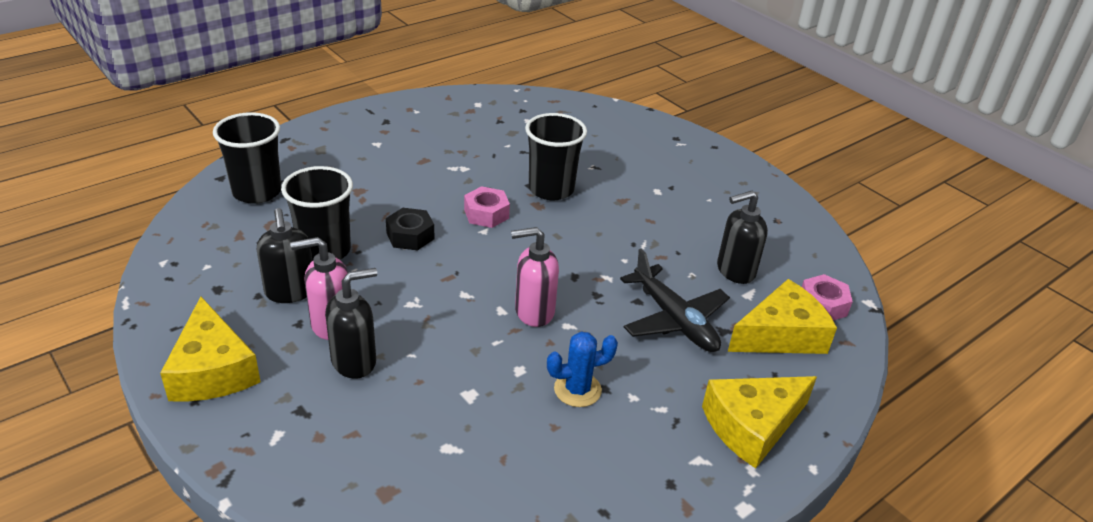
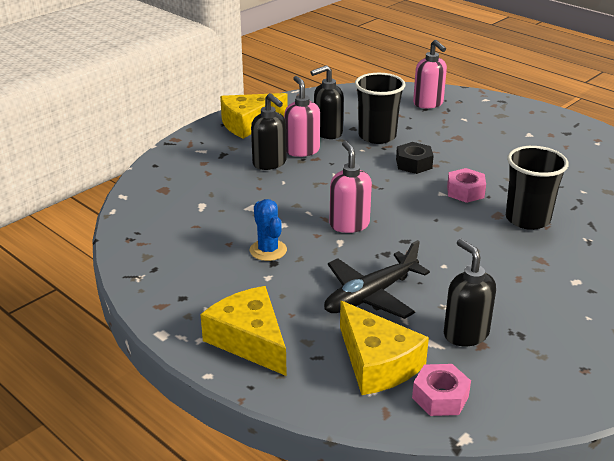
camera: 85 degrees right, 5 degrees down
(257, 192) = (428, 104): black cup -> pink soap dispenser

